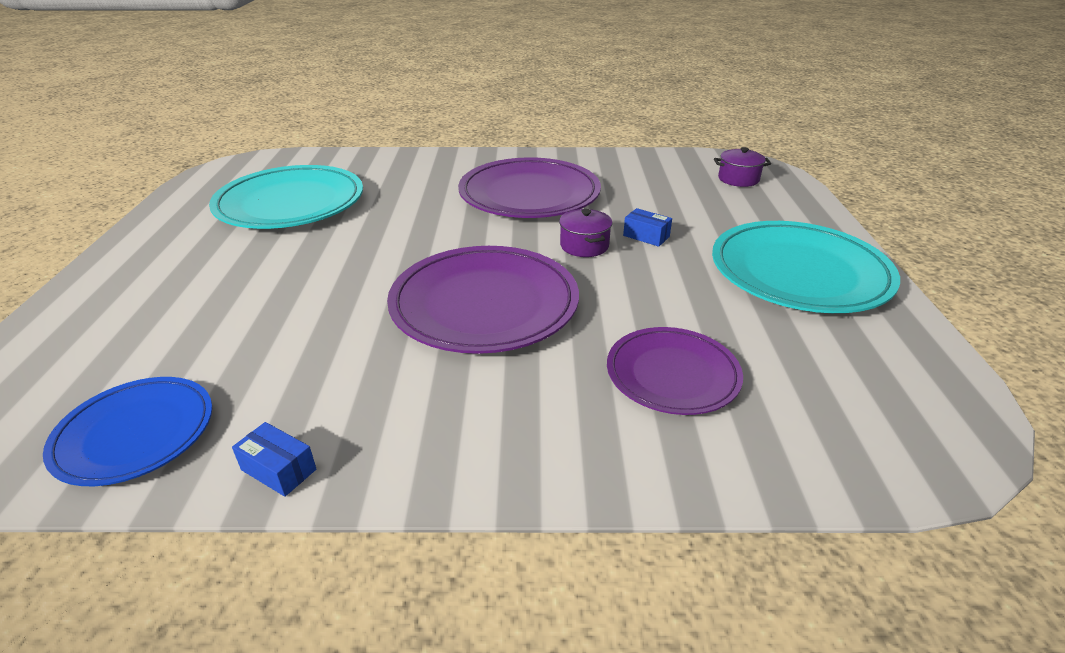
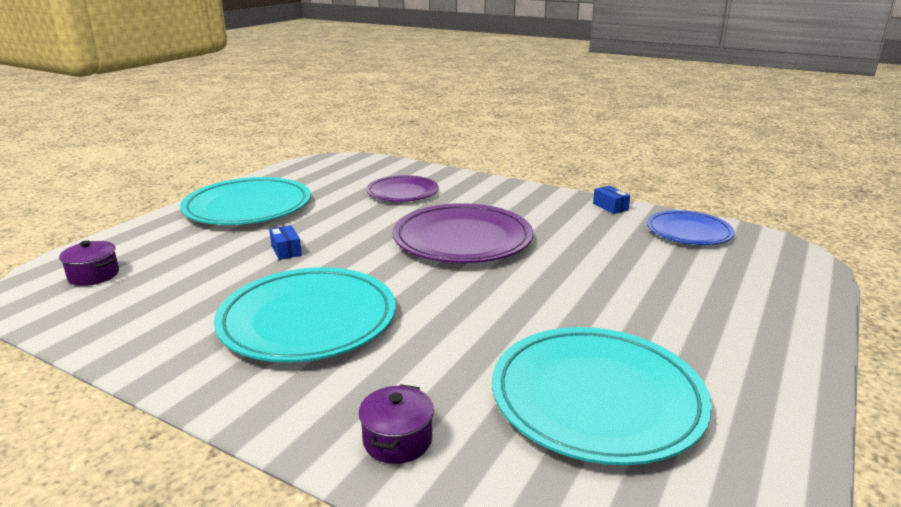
camera: 150 degrees left, 10 degrees down
(529, 194) = (308, 320): purple plate -> turquoise plate
(584, 246) = (343, 256): purple pot -> purple pot (397, 440)

